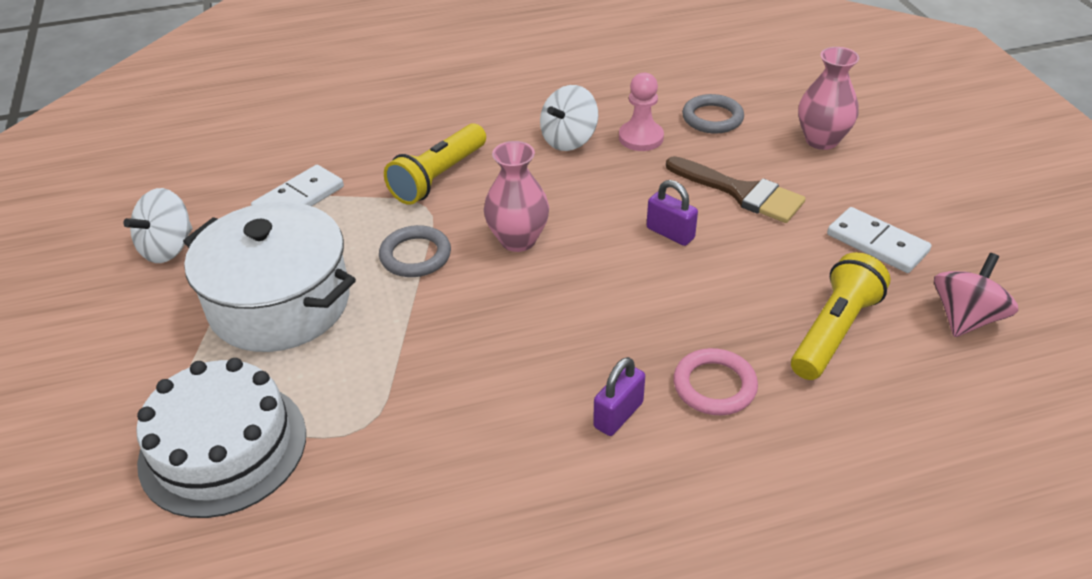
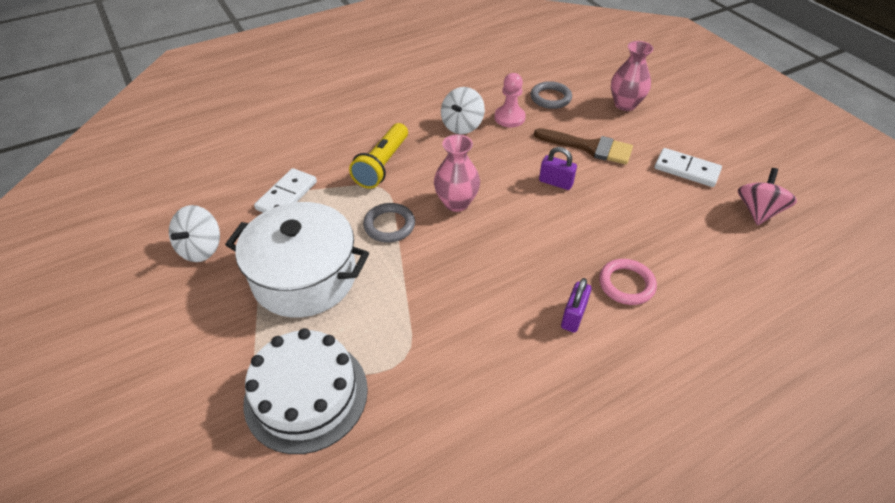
camera: 15 degrees left, 5 degrees up
(834, 331) = (684, 233): yellow flashlight -> none

